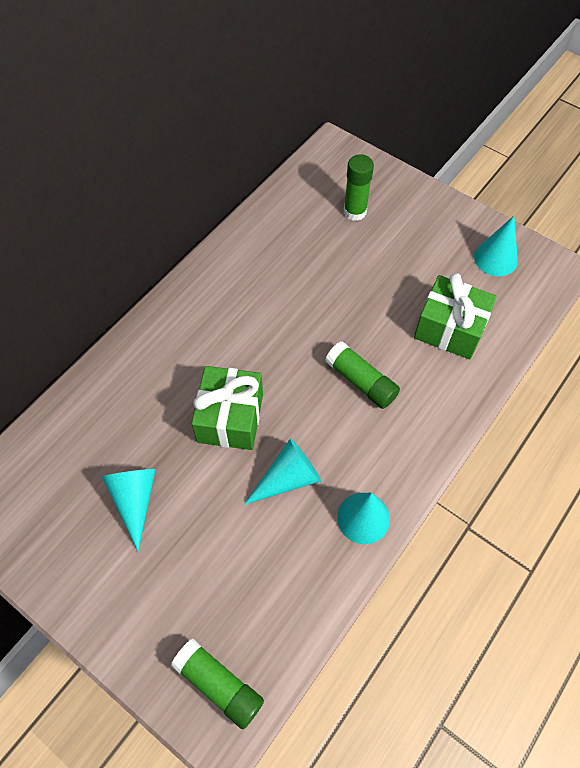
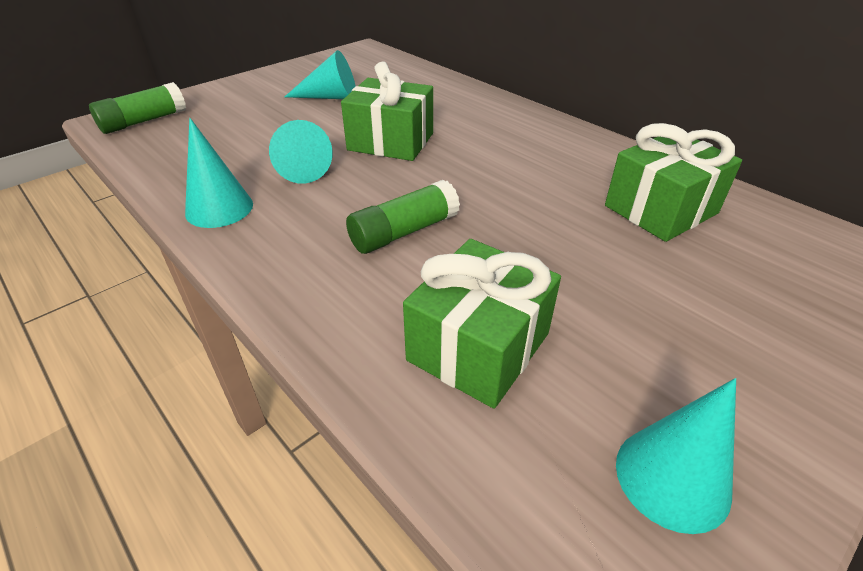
camera: 100 degrees right, 20 degrees down
(300, 240) = (660, 209): none -> green gift
(355, 212) = (743, 271): green glue stick -> none

